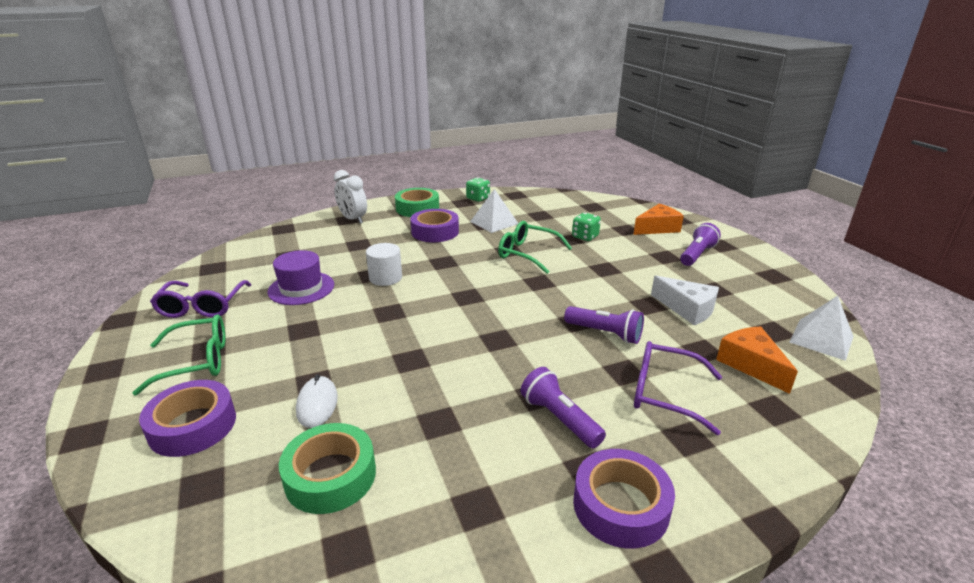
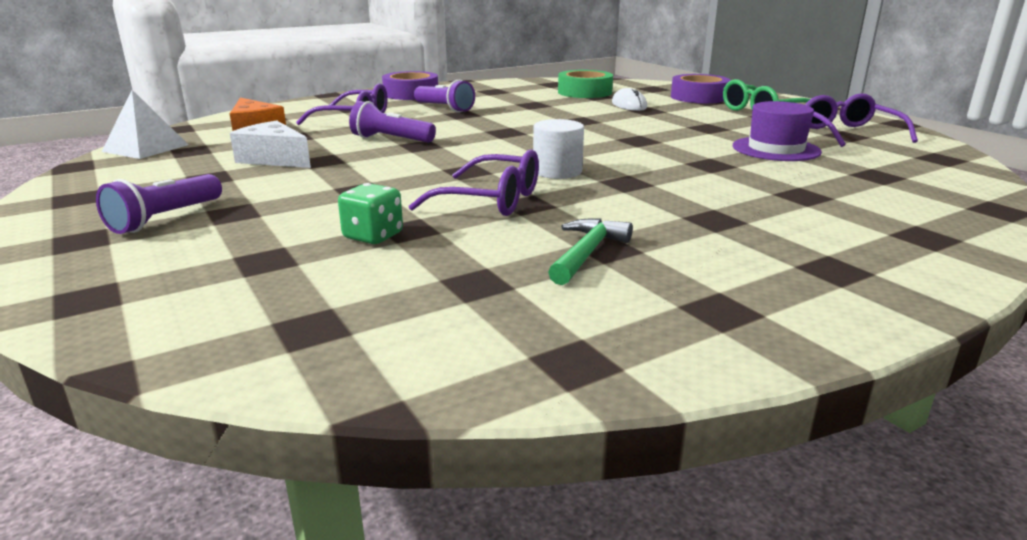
camera: 170 degrees right, 5 degrees down
(353, 219) = (912, 237): white clock -> none
(385, 278) = (687, 162): white cylinder -> white cylinder (557, 171)
(417, 208) = (818, 277): green tape -> none
(435, 232) = (696, 224): purple tape -> none
(478, 198) = (690, 330): green dice -> none
(494, 222) = (587, 253): white pyramid -> green hammer
(528, 254) = (490, 200): green glasses -> purple glasses
(657, 228) = (180, 268): orange cheese -> none

